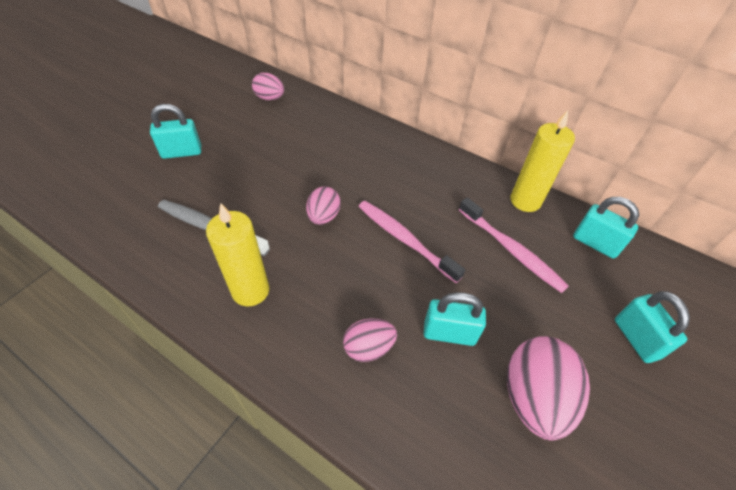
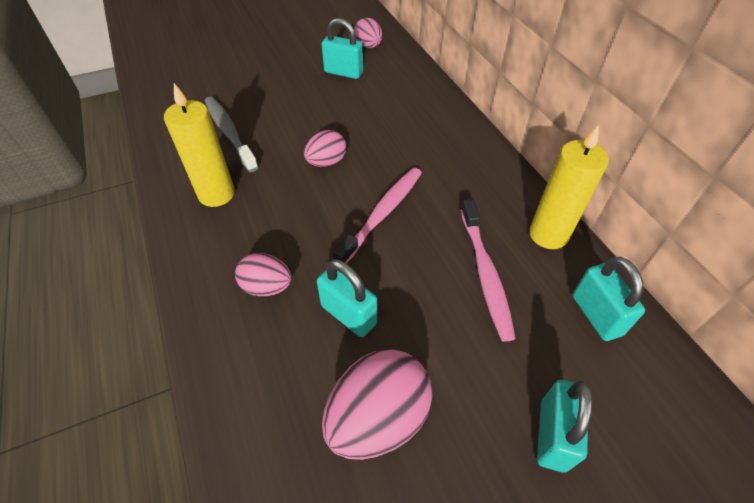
camera: 35 degrees right, 0 degrees up
(182, 152) = (259, 66): turquoise padlock -> turquoise padlock (343, 72)
(405, 240) = (382, 214): pink toothbrush -> pink toothbrush turned 45 degrees clockwise

